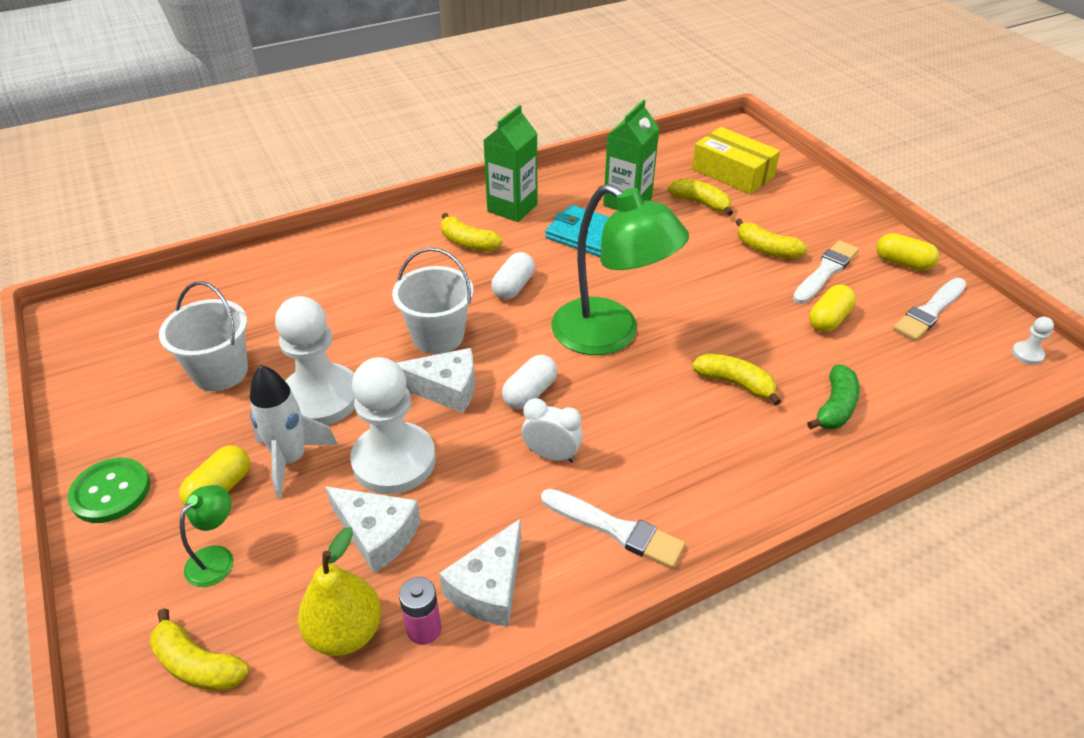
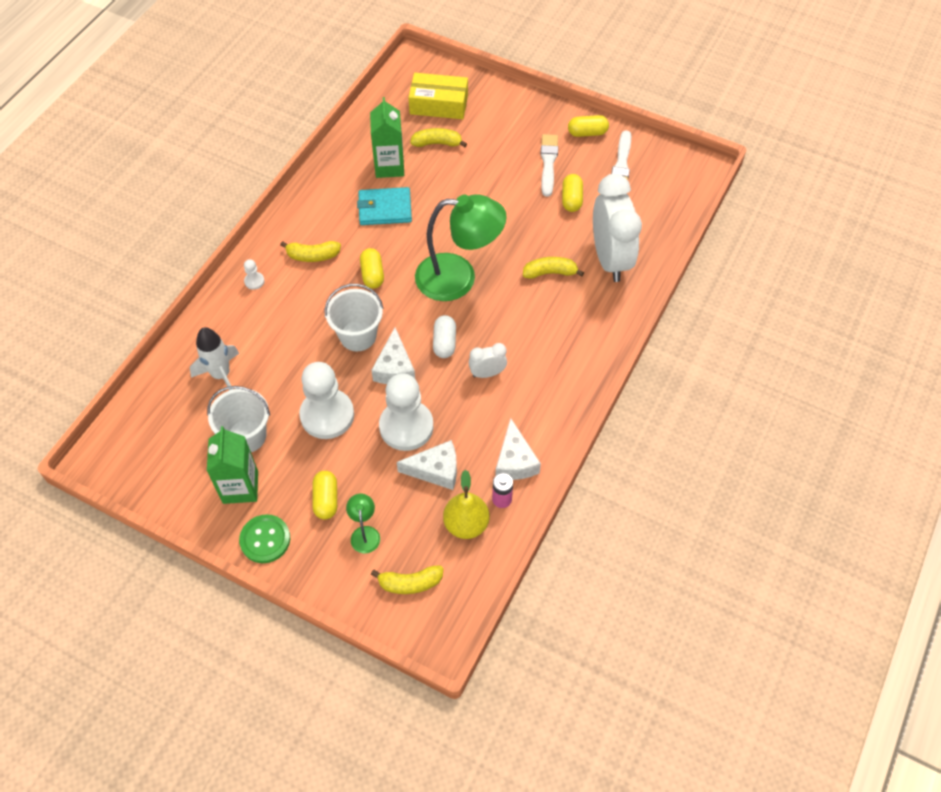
camera: 35 degrees left, 15 degrees up
(291, 460) = (348, 460): white rocket -> white rocket (221, 375)
(445, 389) = (394, 368): white cheese -> white cheese turned 120 degrees clockwise
(512, 208) = (316, 211): green carton -> green carton (240, 487)
(513, 287) = (372, 274): white capsule -> yellow capsule
(615, 529) = (551, 395): white brush -> none
(766, 249) = (503, 163): yellow banana -> none
(835, 407) = (610, 259): green banana -> white clock
(1027, 354) = (685, 169): white pawn -> white pawn (254, 281)

